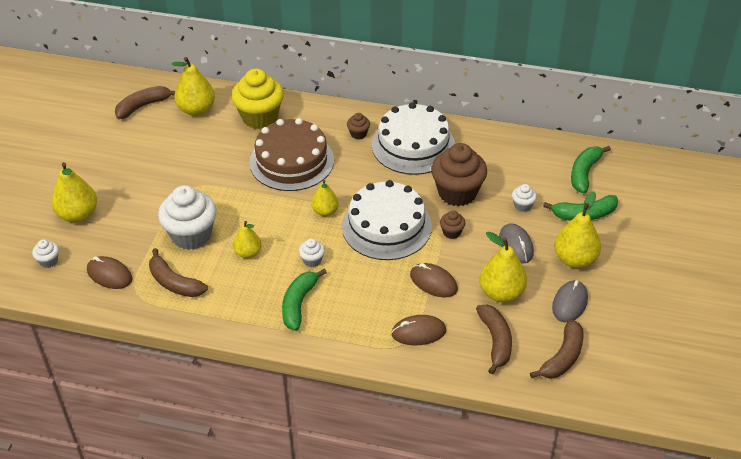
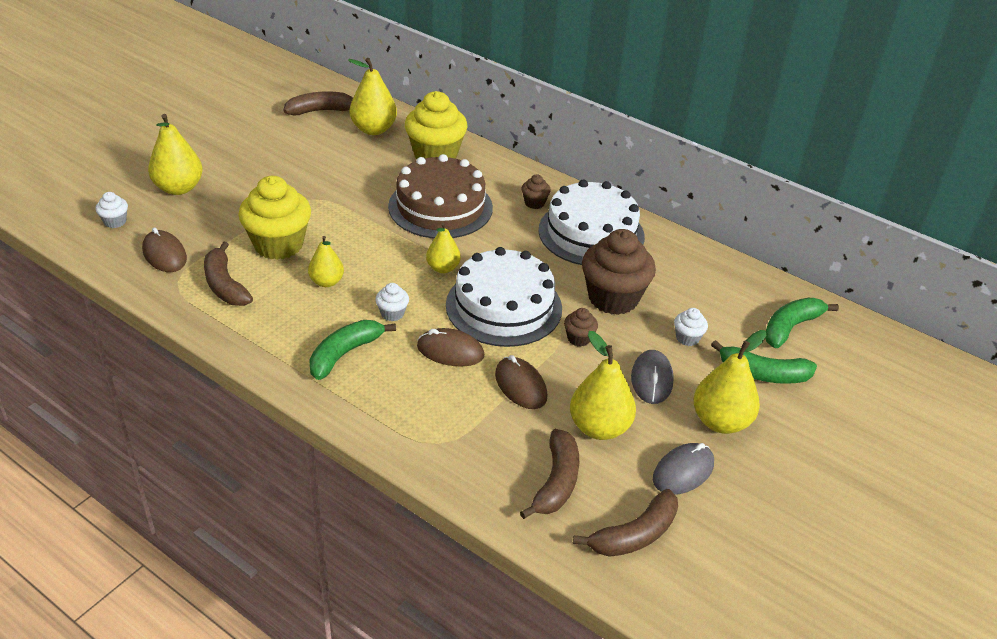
camera: 20 degrees right, 5 degrees down
(191, 235) = (278, 245): white cupcake -> yellow cupcake
(418, 332) = (465, 436): brown mouse -> brown mouse (450, 351)

